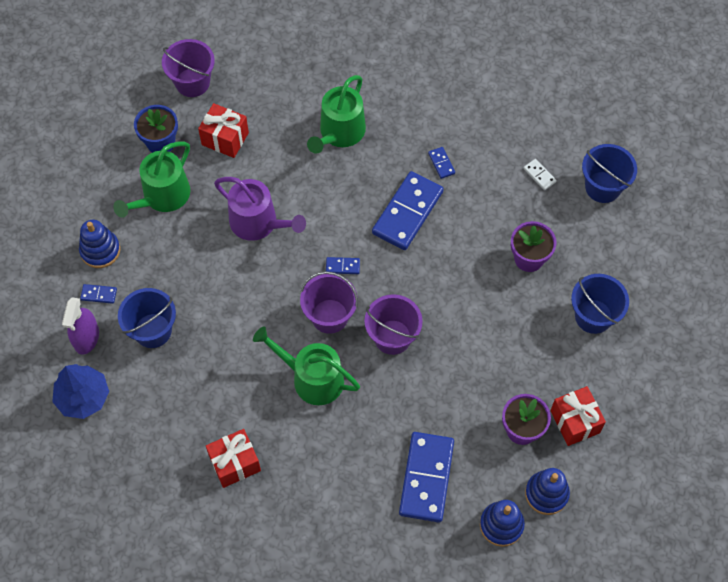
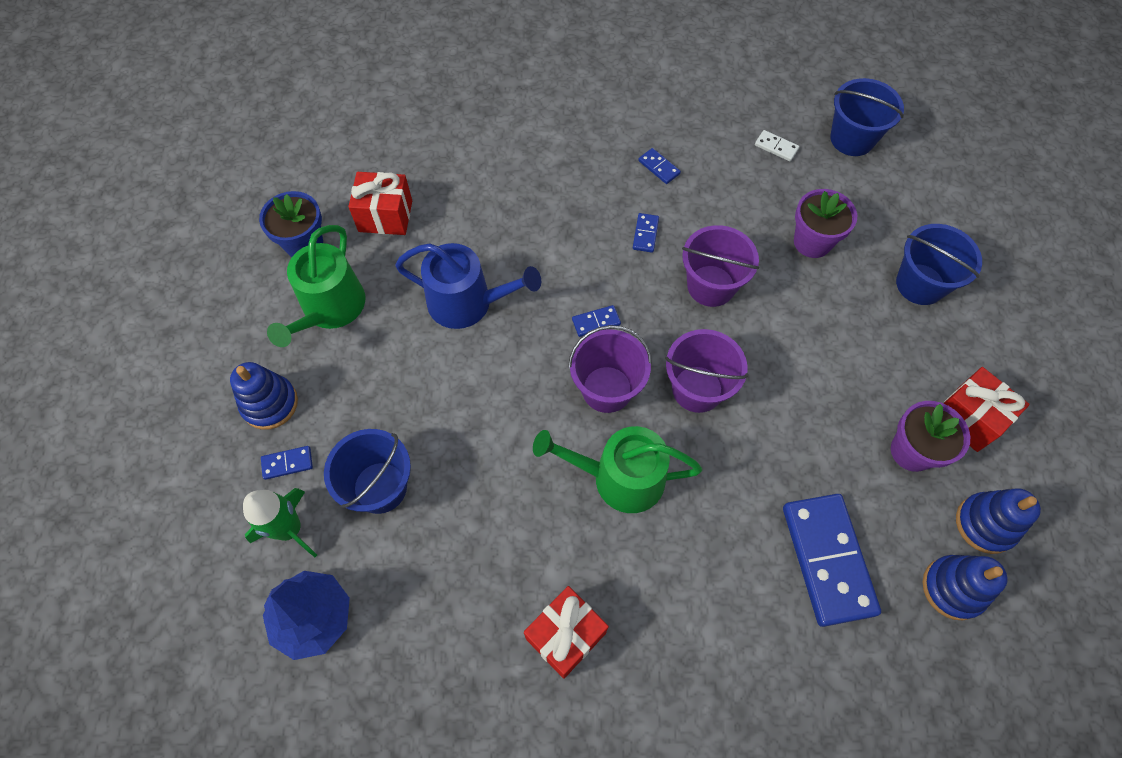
camera: 20 degrees left, 0 degrees up
(86, 337) = (289, 529): purple spray bottle -> green rocket
(192, 82) = (319, 164): purple bucket -> purple bucket (711, 286)
(258, 223) = (467, 303): purple watering can -> blue watering can
(339, 133) = (524, 168): green watering can -> none
(407, 212) = (645, 234): blue domino -> blue domino, size x0.42

